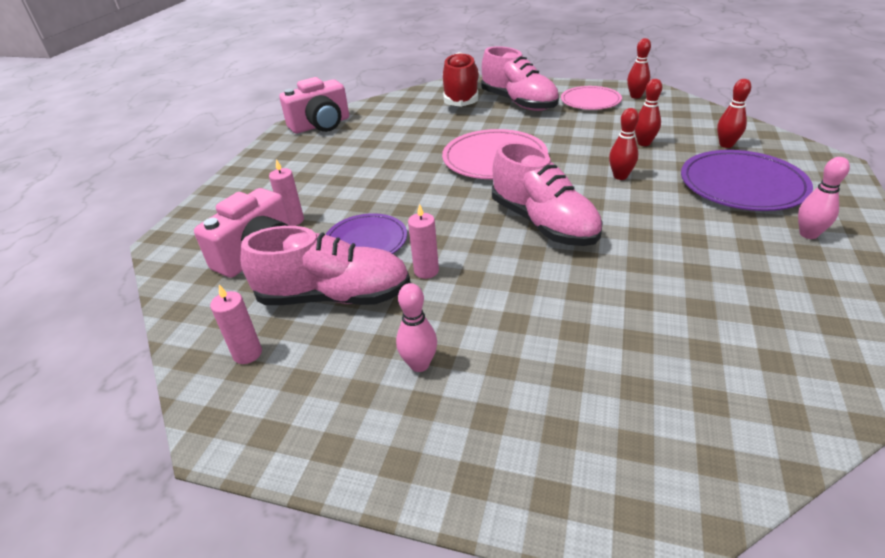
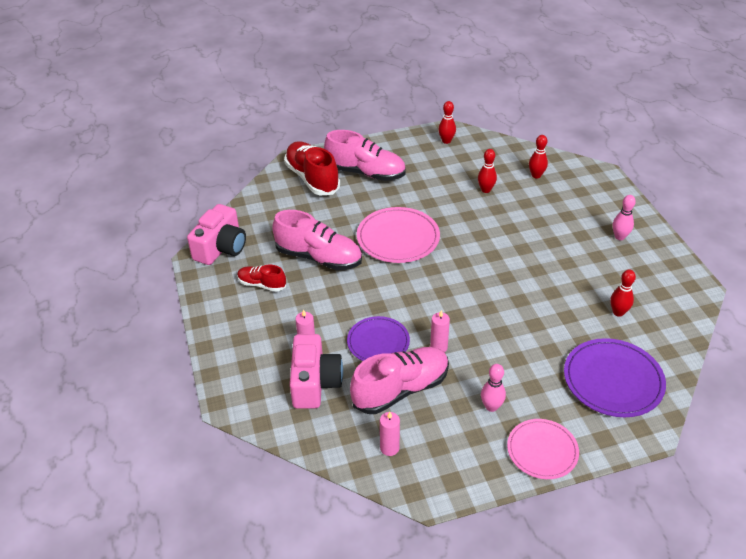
camera: 35 degrees left, 5 degrees up
(319, 159) = (262, 284): none -> red shoe
(543, 223) = (477, 283): pink shoe -> pink shoe (319, 258)
(590, 101) = (418, 155): pink plate -> pink plate (542, 450)
(620, 176) = (492, 226): red bowling pin -> red bowling pin (618, 312)
(742, 185) = (566, 209): purple plate -> purple plate (613, 380)

